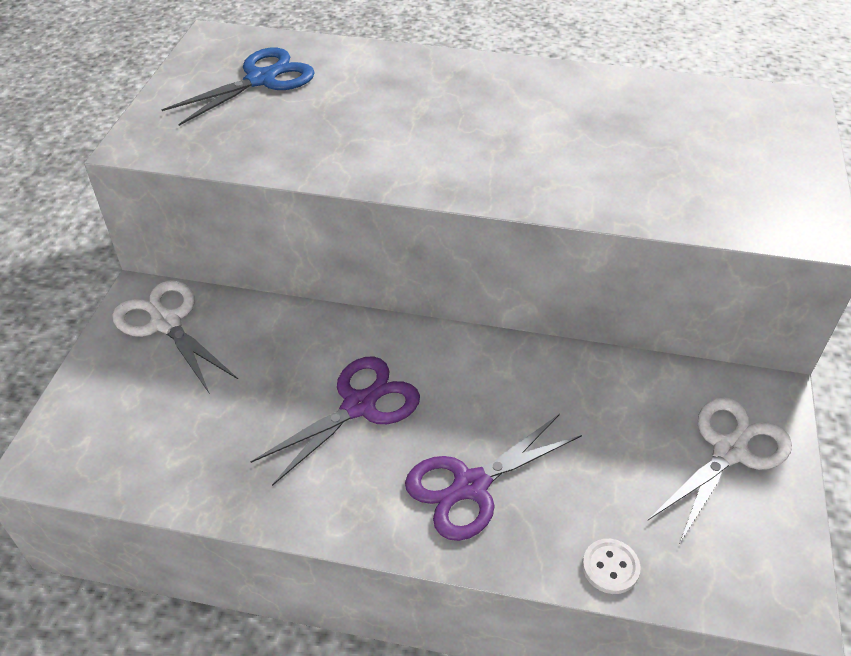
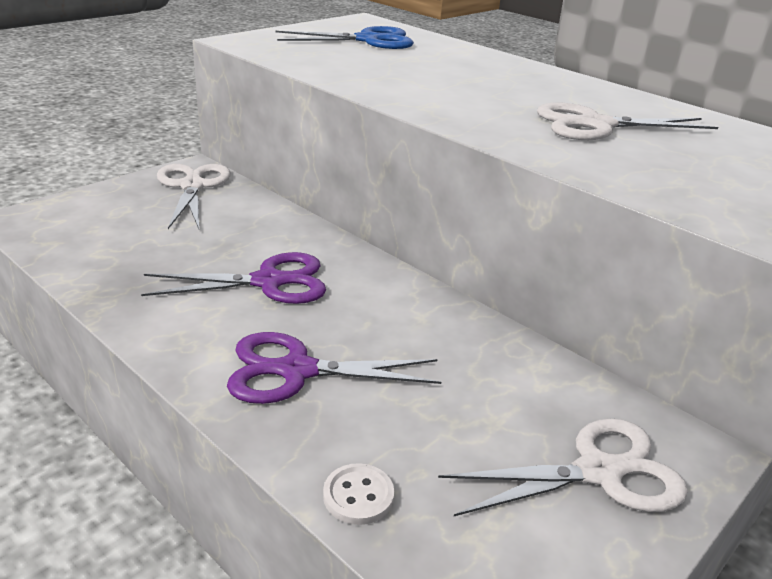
camera: 30 degrees right, 15 degrees down
(574, 138) = (596, 125): none -> white scissors

